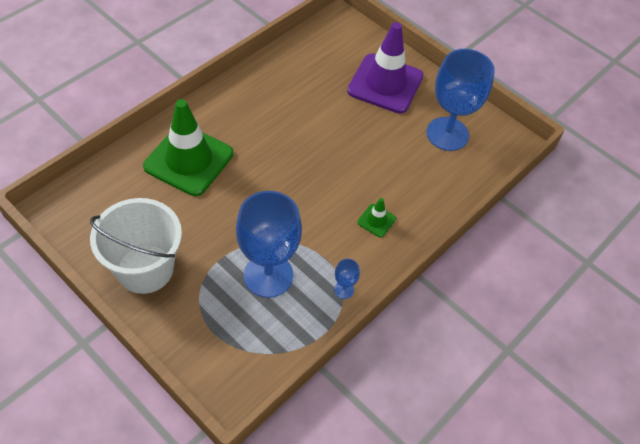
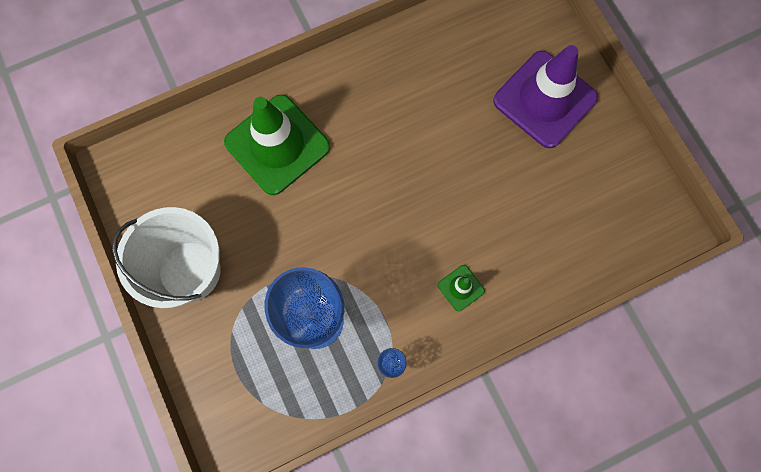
camera: 25 degrees right, 20 degrees up
(447, 134) = (593, 194): blue goblet -> none

